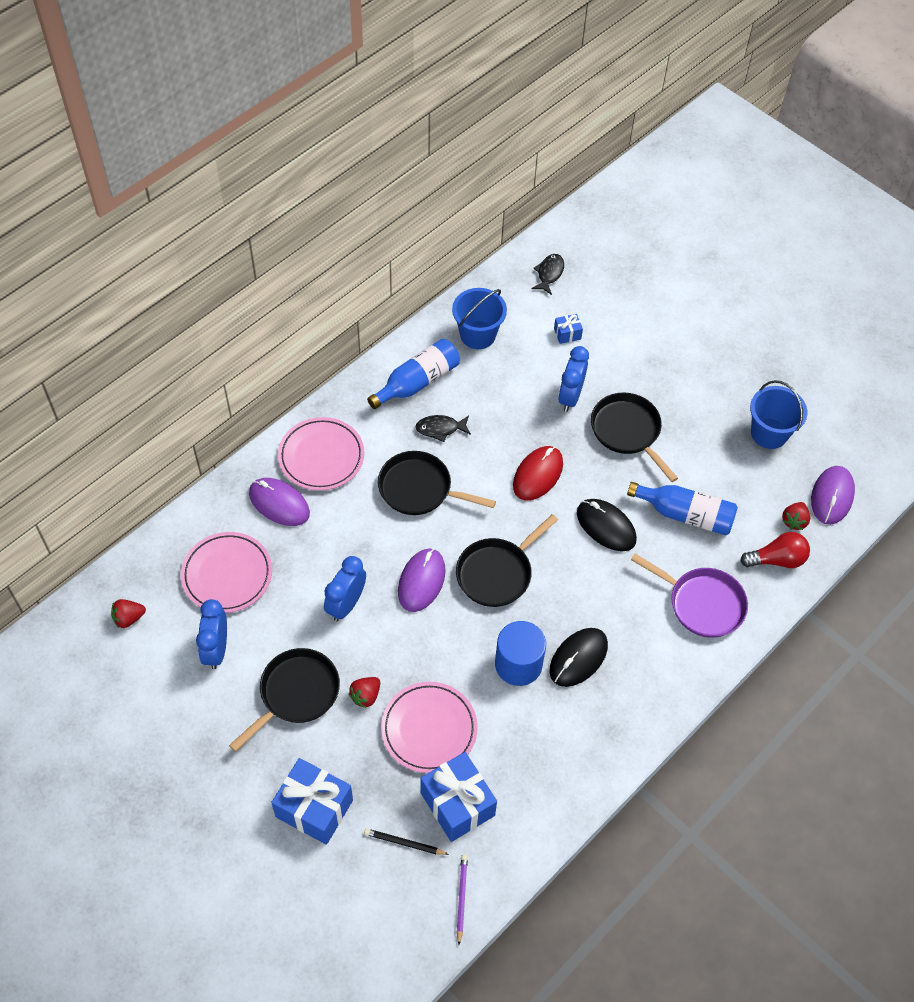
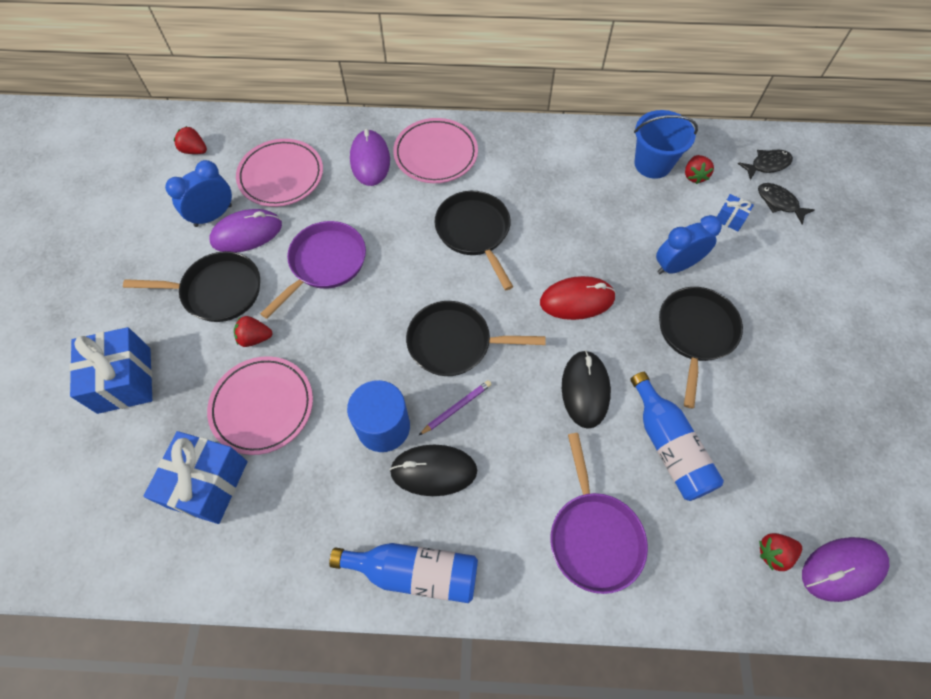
camera: 50 degrees right, 5 degrees up
(346, 604) = (325, 263): blue clock -> purple pan
(404, 843) = (139, 470): black pencil -> none
(417, 382) = (565, 160): blue bottle -> blue bottle (415, 572)
(421, 581) = (393, 296): purple mouse -> purple mouse (247, 233)
(440, 429) = (542, 204): black fish -> black fish (779, 203)
(461, 898) = (117, 559): purple pencil -> purple pencil (456, 407)
(513, 321) = (694, 176): none -> red strawberry
(769, 433) = (837, 451): blue bucket -> none
(777, 559) = (714, 570): red light bulb -> none

